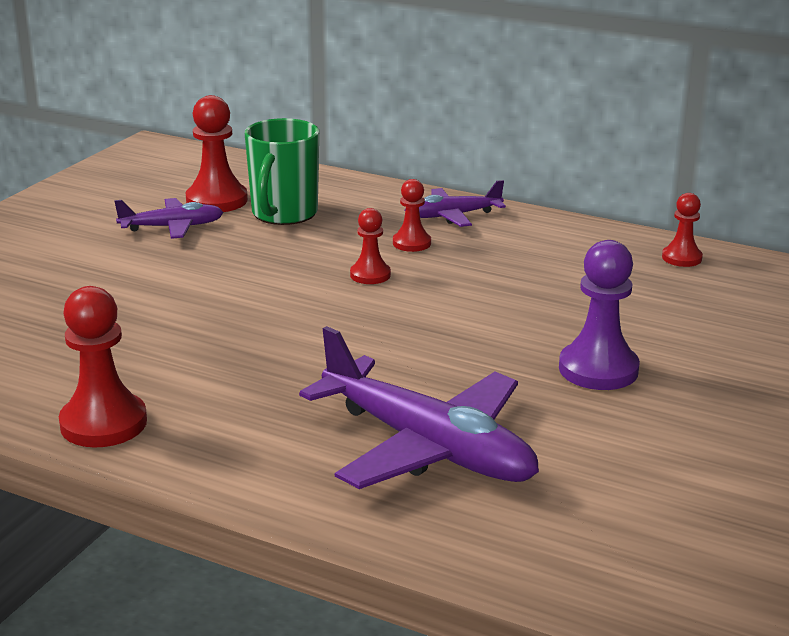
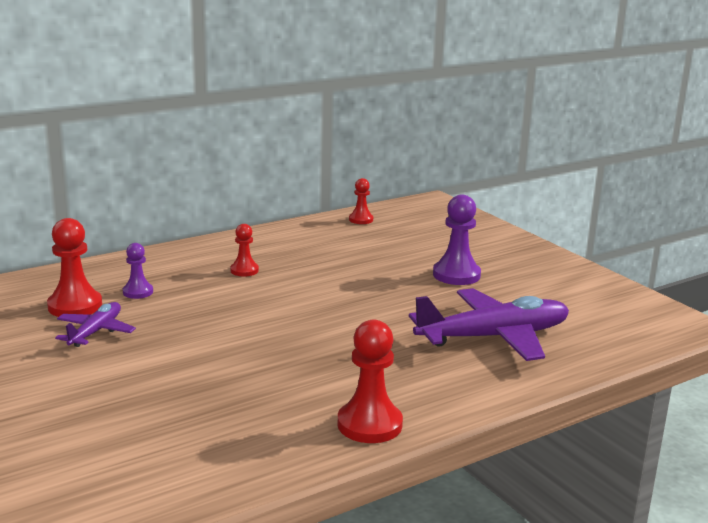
camera: 60 degrees left, 5 degrees down
(283, 214) = (138, 292): green mug -> purple pawn
(370, 275) = (271, 293): red pawn -> none
(452, 216) = (223, 250): purple plane -> none

